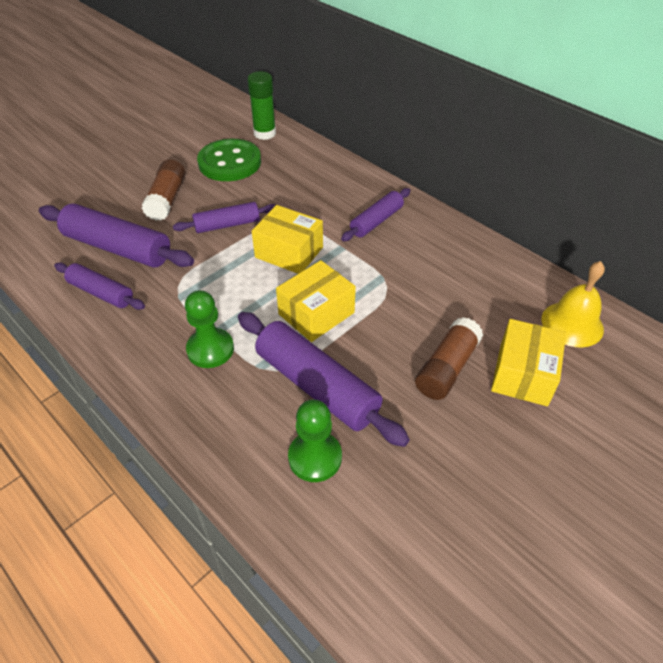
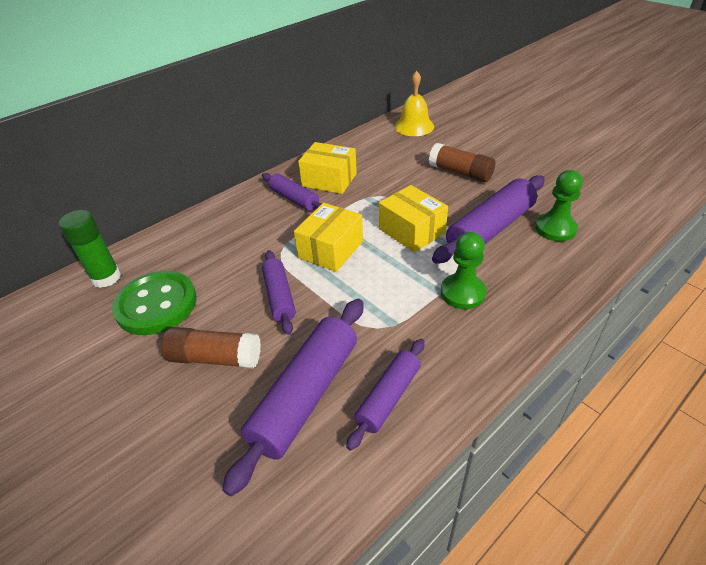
camera: 85 degrees left, 5 degrees down
(523, 374) = (460, 146): yellow box -> yellow box (329, 180)

